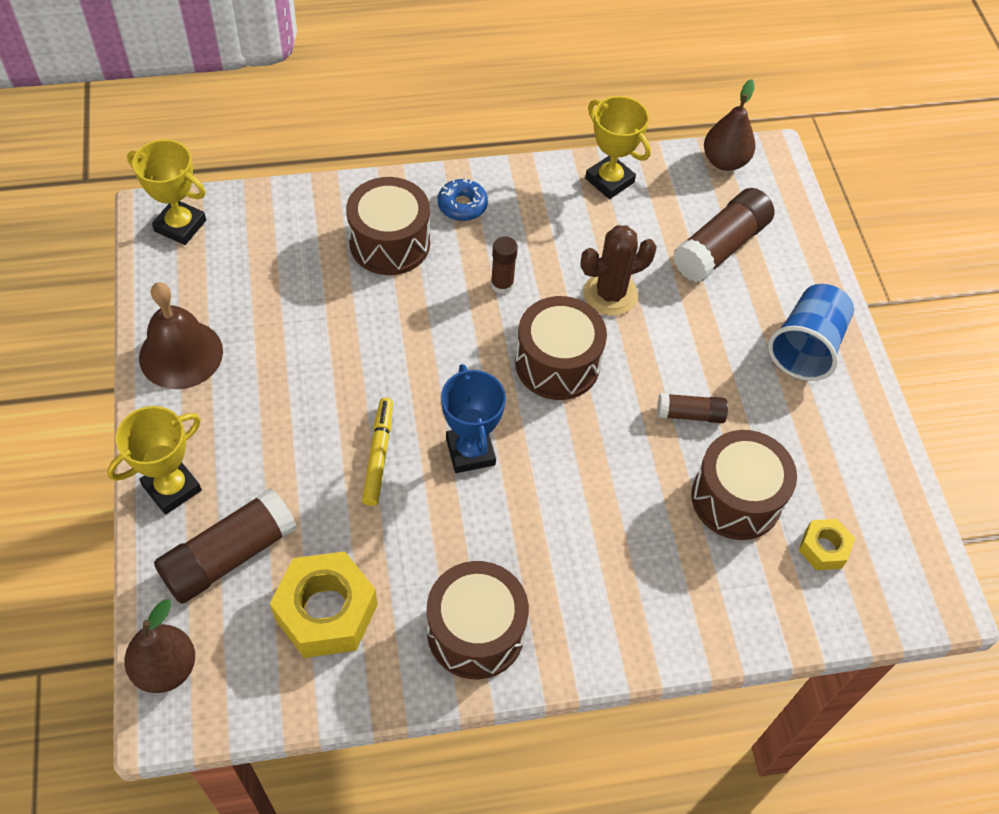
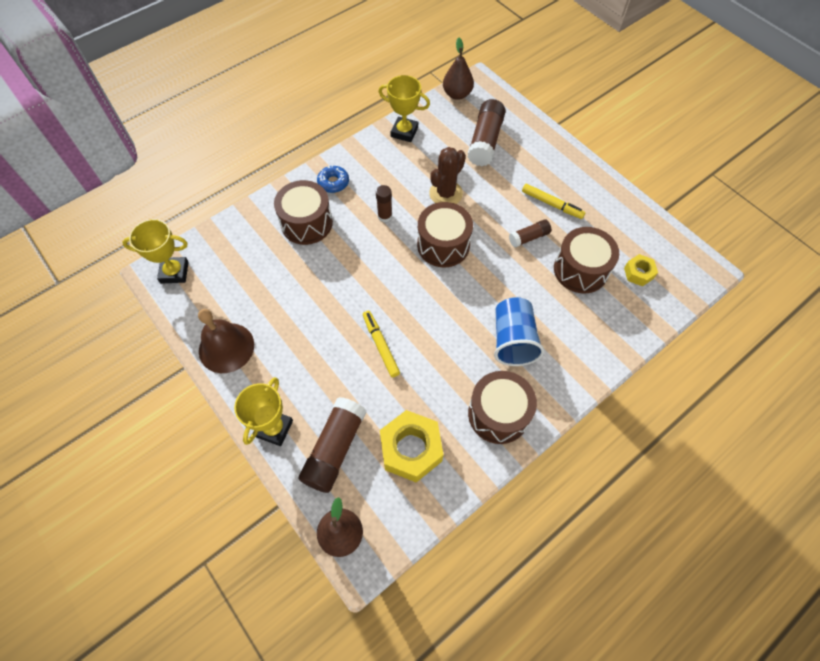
camera: 25 degrees left, 5 degrees up
(470, 451) = (429, 317): blue trophy -> none
(758, 384) = (552, 204): none -> yellow marker
(806, 347) = (562, 173): blue cup -> blue cup (513, 340)

